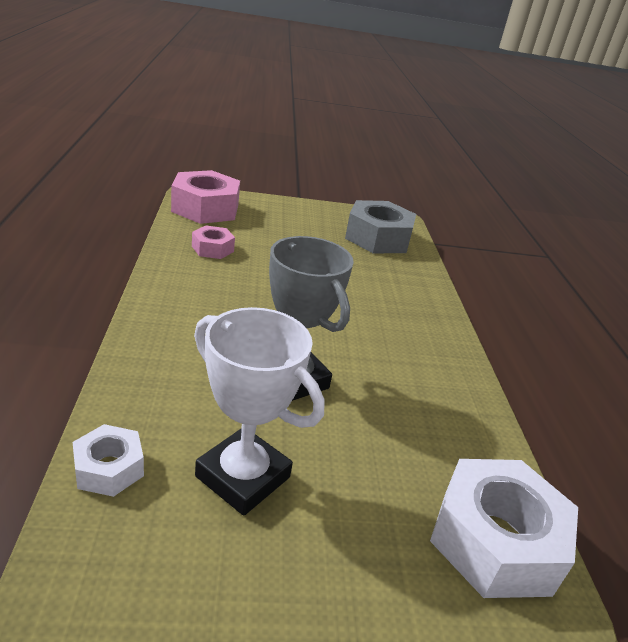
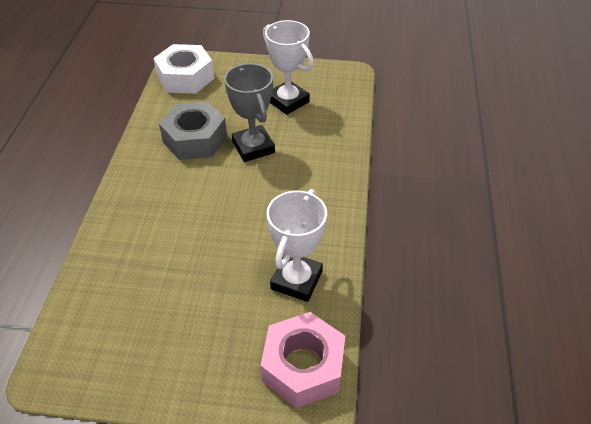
camera: 165 degrees left, 15 degrees up
(109, 468) = (346, 105): white nut -> none
(212, 249) = (296, 280): pink nut -> white trophy
(378, 238) = (106, 320): grey nut -> grey nut (195, 139)

